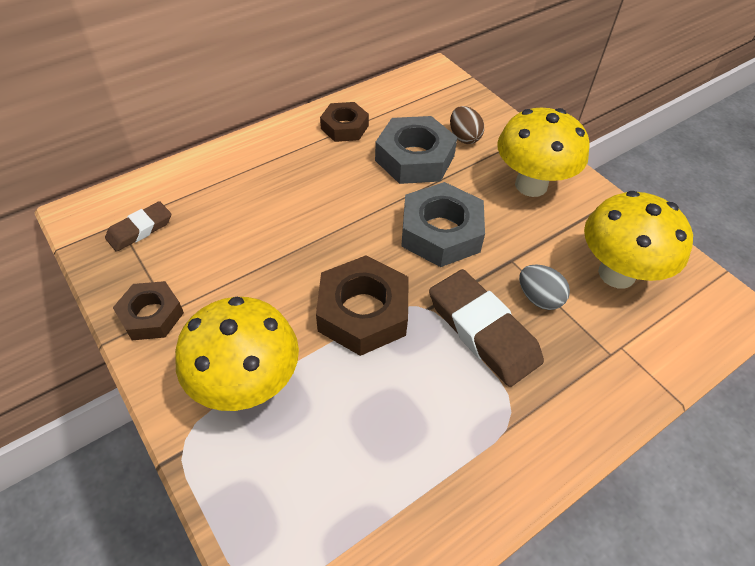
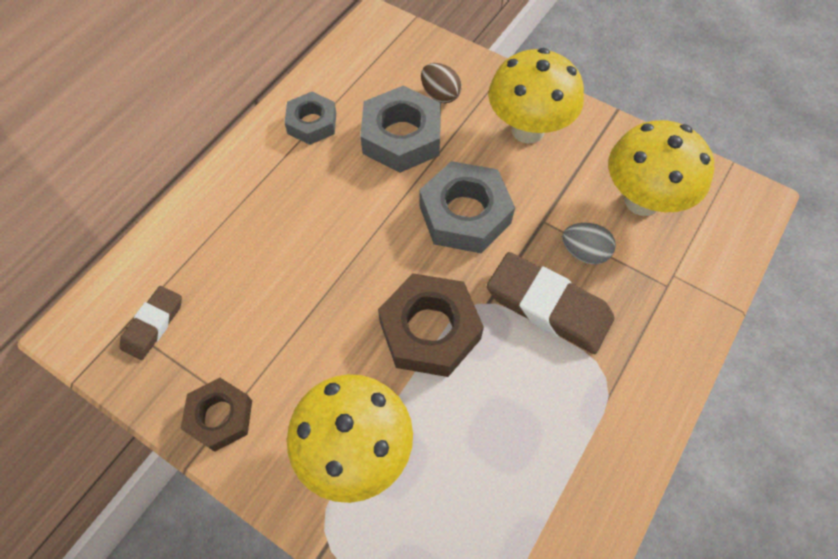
camera: 20 degrees left, 10 degrees up
(344, 127) = (312, 123): brown nut -> grey nut

